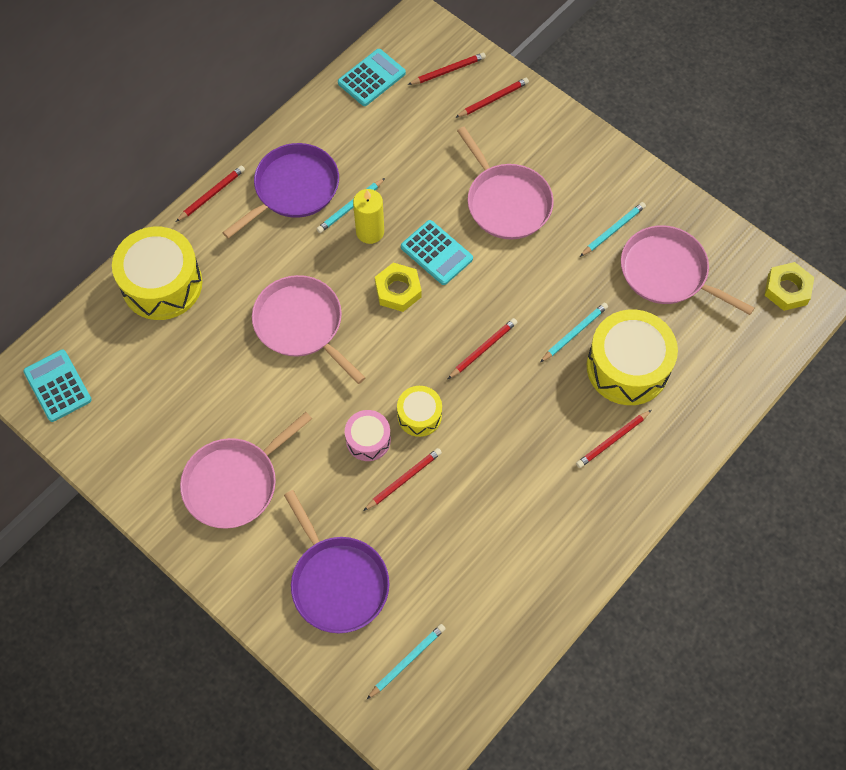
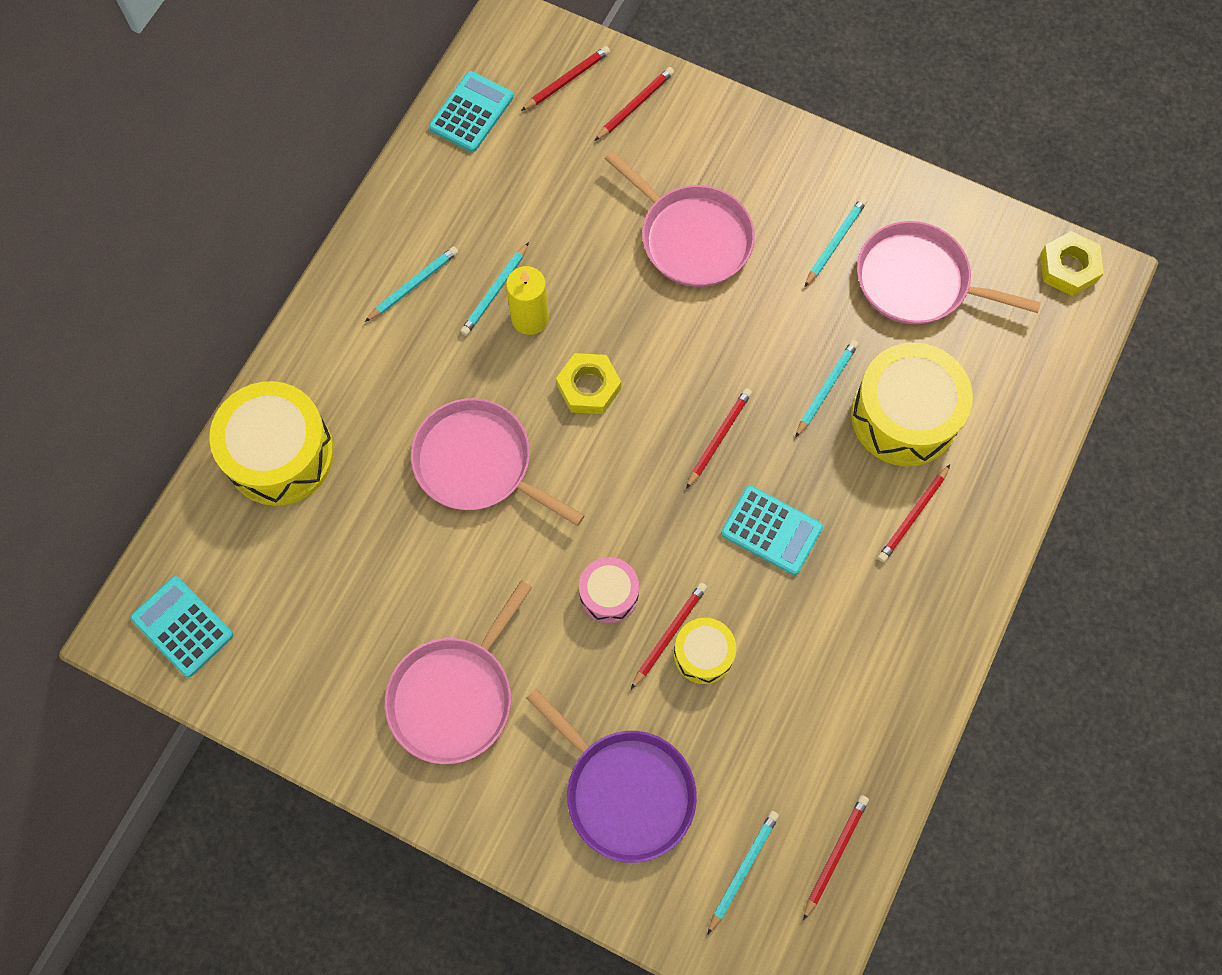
camera: 15 degrees left, 5 degrees up
(212, 194) = (309, 317): red pencil -> red pencil (835, 854)
(293, 189) = (413, 285): purple pan -> turquoise pencil
(419, 415) = (664, 545): yellow drum -> yellow drum (703, 654)
(436, 253) = (623, 326): turquoise calculator -> turquoise calculator (771, 530)

